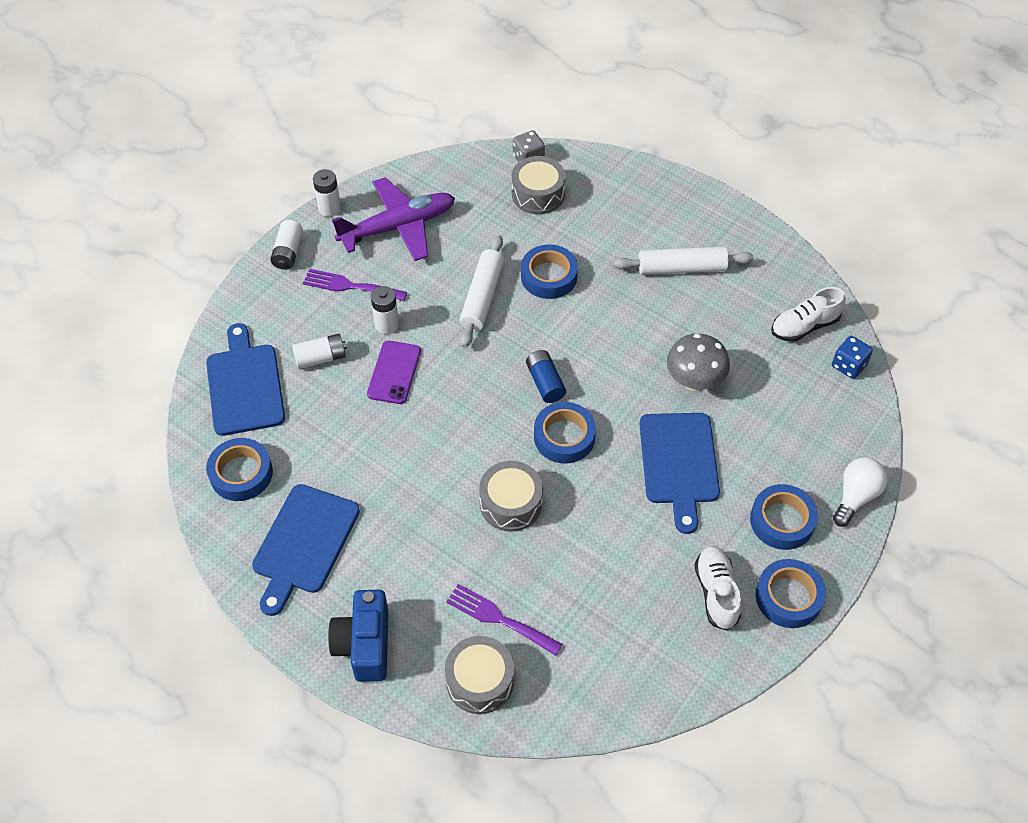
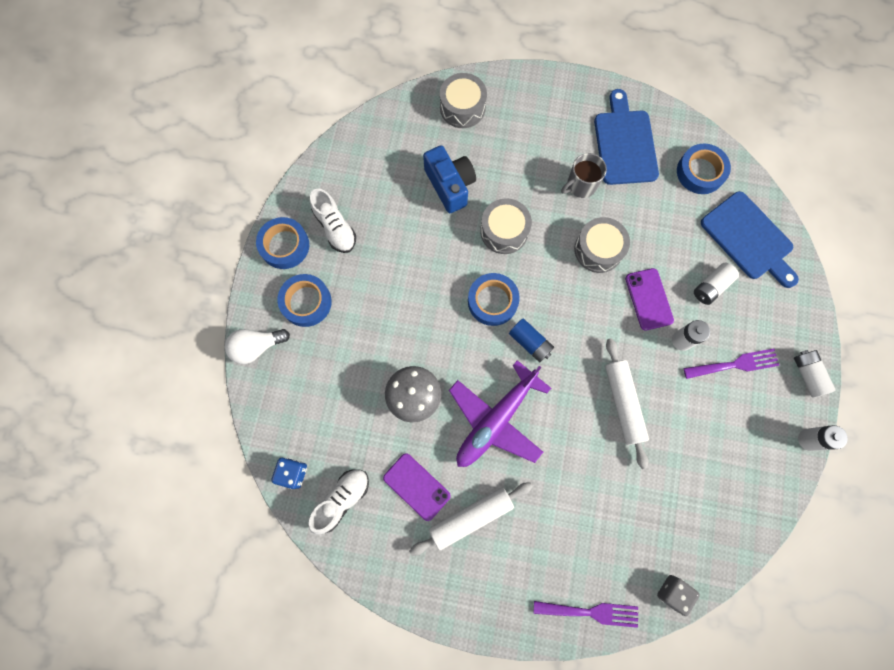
camera: 155 degrees right, 20 degrees up
(364, 644) = (545, 99): blue camera -> blue camera (450, 185)
(389, 517) = (580, 185): none -> grey mug
(397, 227) = (738, 446): purple plane -> purple plane (496, 419)
(498, 618) = (471, 149): purple fork -> purple fork (591, 612)
(538, 194) = (639, 548): grey drum -> grey drum (598, 250)
(549, 276) = (580, 452): blue tape -> none
(679, 463) = (398, 316): blue cutting board -> none
(724, 309) = (416, 486): none -> purple phone
(855, 496) = (257, 347): white light bulb -> white light bulb turned 60 degrees clockwise

